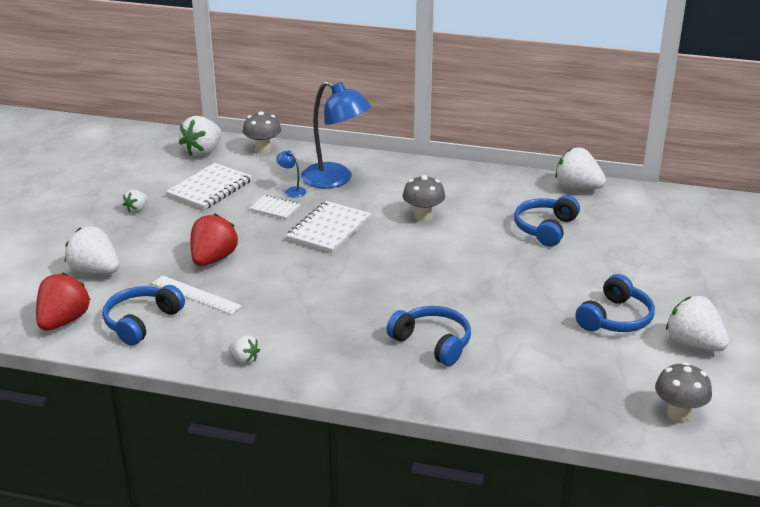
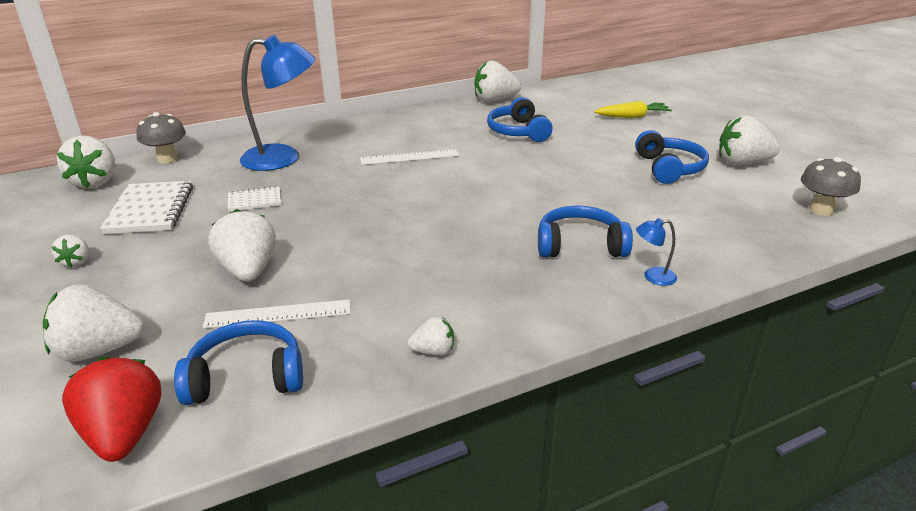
camera: 40 degrees left, 0 degrees up
(141, 322) = (246, 377): blue headphones -> blue headphones turned 90 degrees clockwise
(213, 259) = (248, 271): red strawberry -> white strawberry
(292, 191) = (250, 180): blue lamp -> blue lamp (653, 277)
(329, 229) = (338, 197): white notebook -> none
(423, 216) = (409, 157): grey mushroom -> white ruler
(678, 256) = (632, 117): none -> yellow carrot

